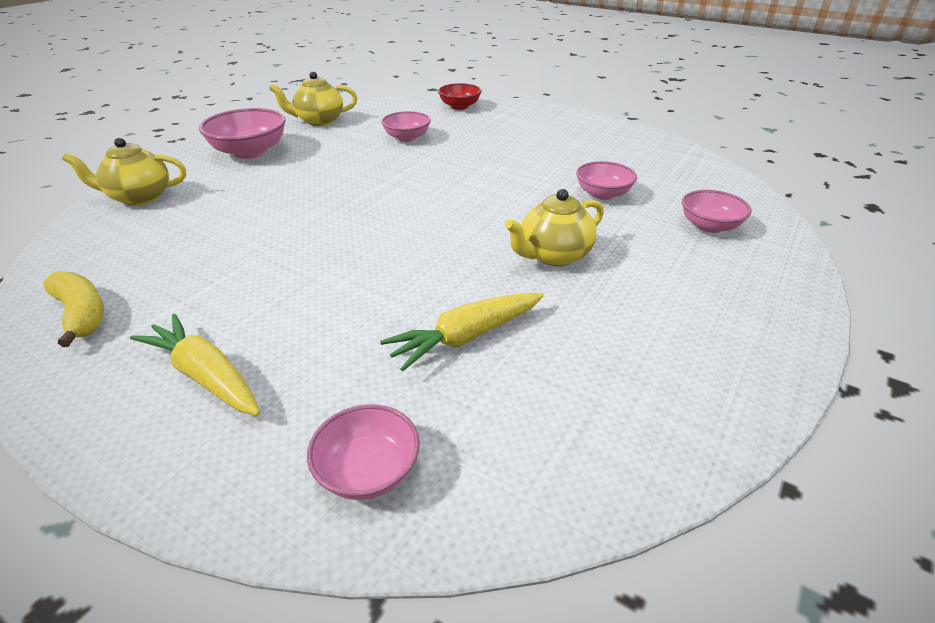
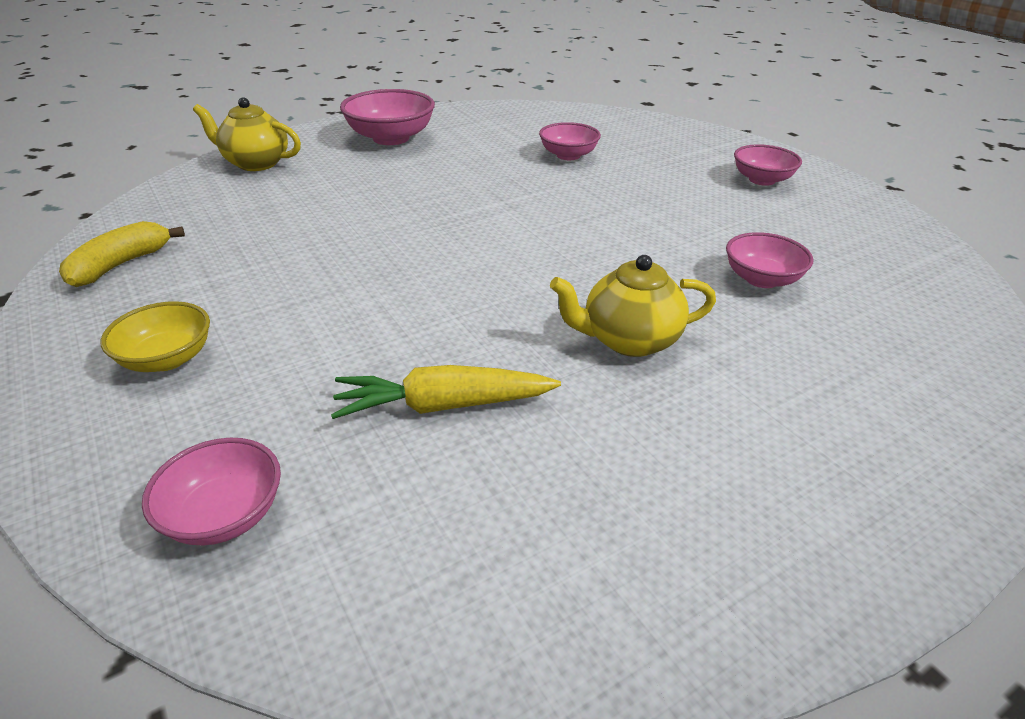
camera: 25 degrees right, 0 degrees up
(81, 314) = (121, 265): yellow banana -> yellow banana turned 135 degrees counterclockwise
(206, 376) = (167, 359): yellow carrot -> yellow bowl
(319, 121) = (487, 118): yellow teapot -> none
(459, 106) = (662, 130): red bowl -> none
(709, 226) = (887, 362): pink bowl -> pink bowl (762, 180)

